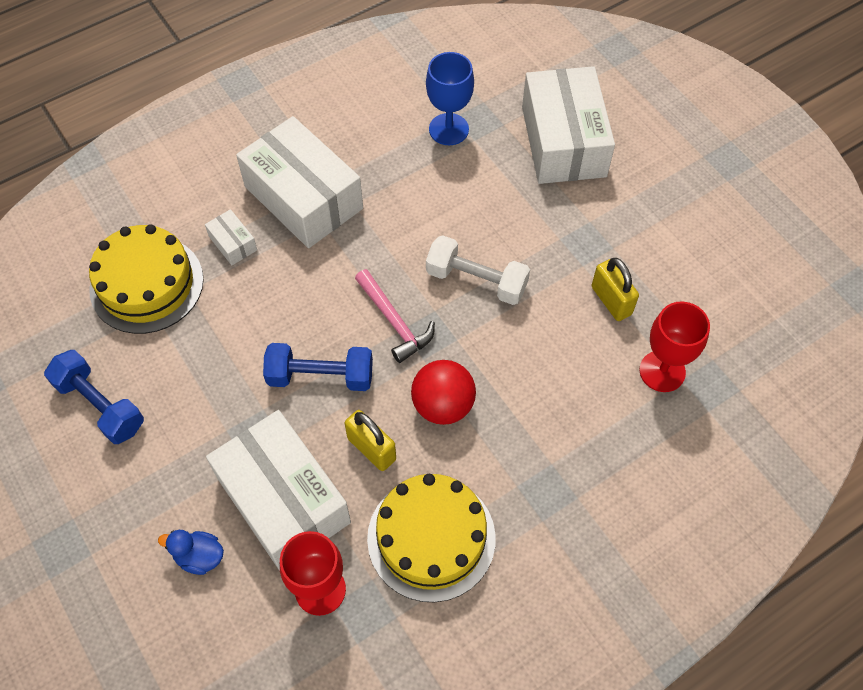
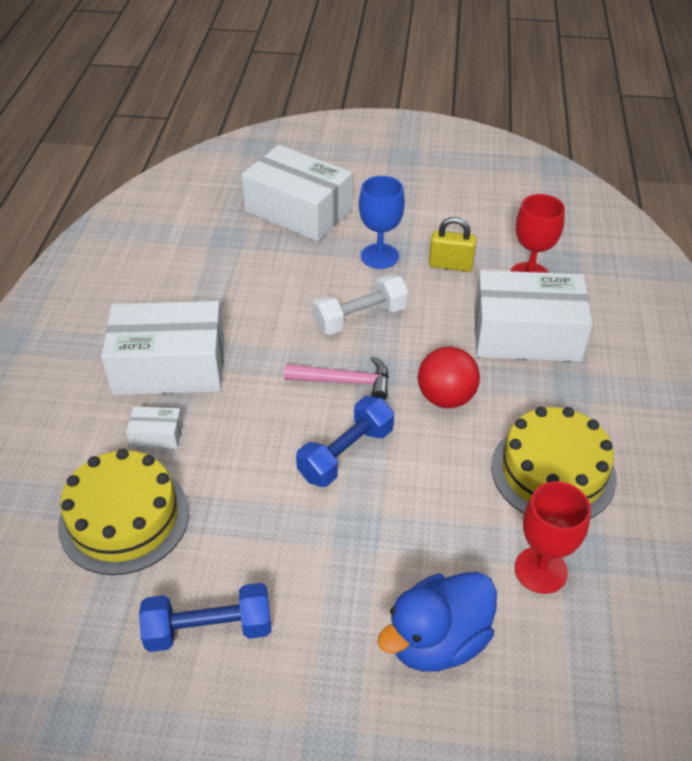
camera: 50 degrees left, 15 degrees down
(199, 557) = (437, 640): blue duck -> blue duck, size x1.92
(283, 500) = (436, 546): white box -> white box (526, 334)
(371, 449) = (443, 461): yellow padlock -> none
(448, 129) = (215, 255): blue goblet -> blue goblet (379, 256)

